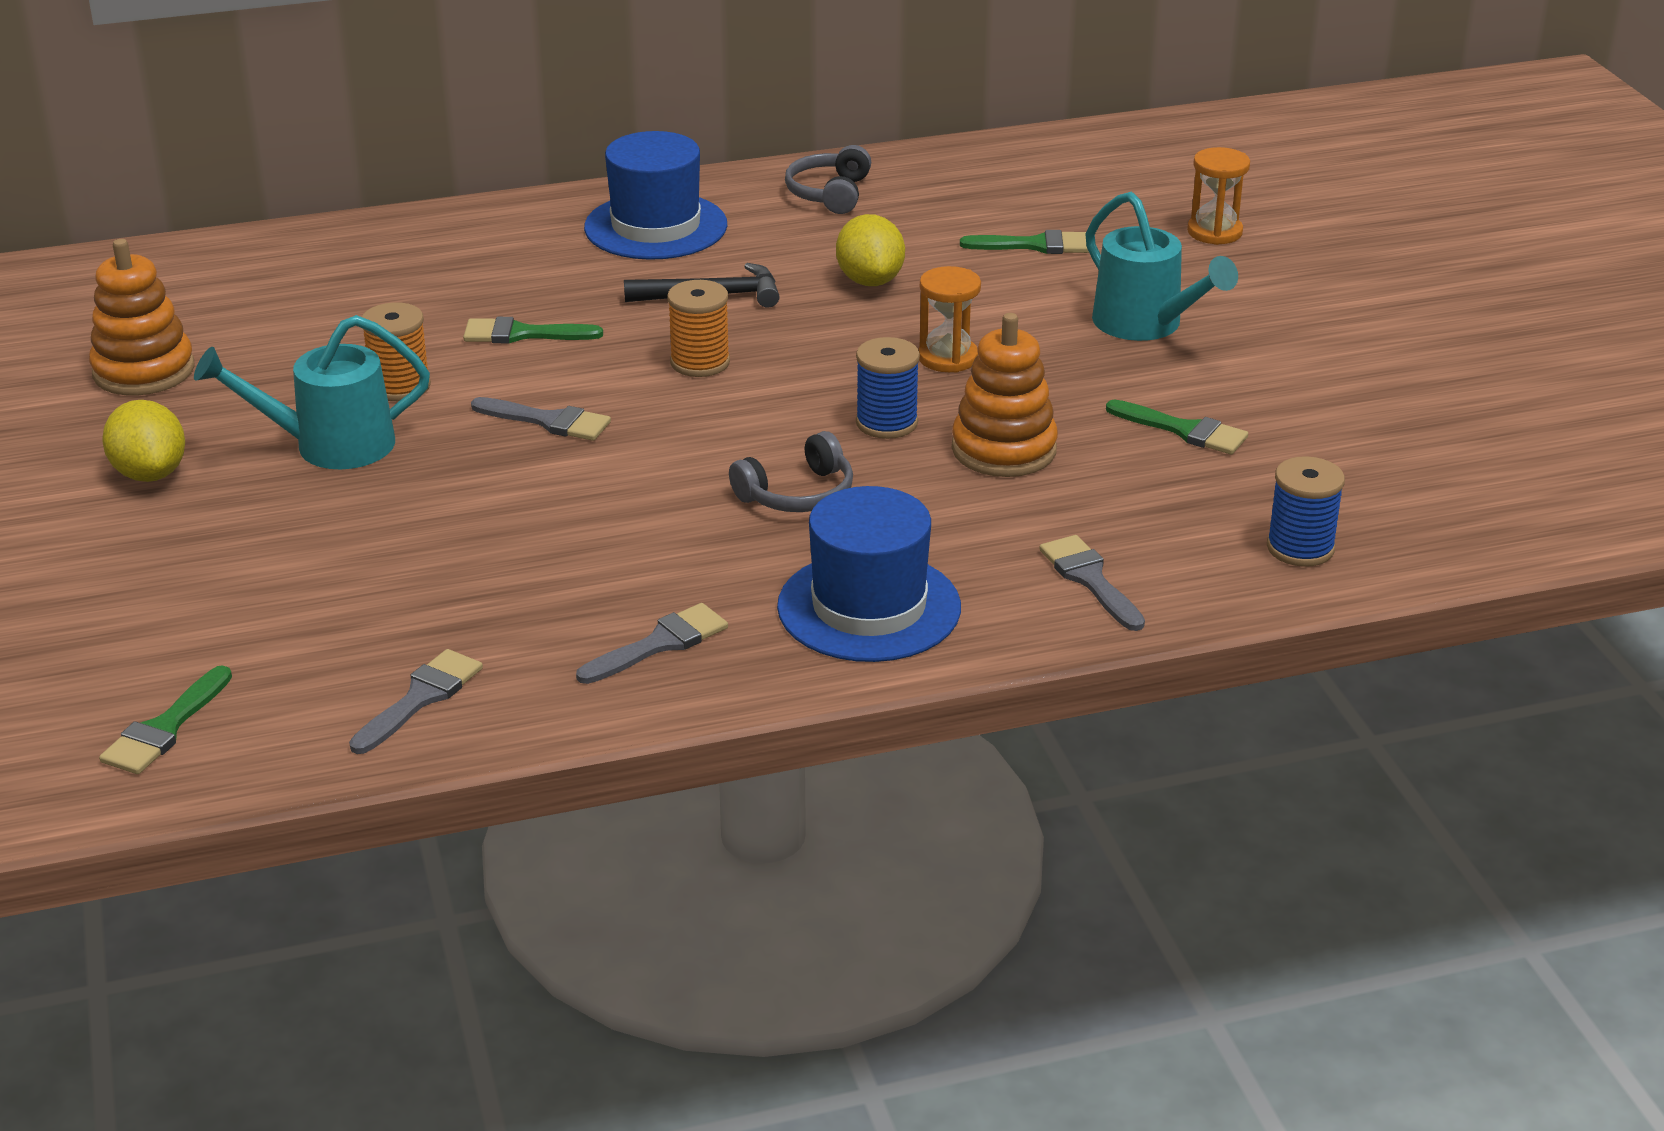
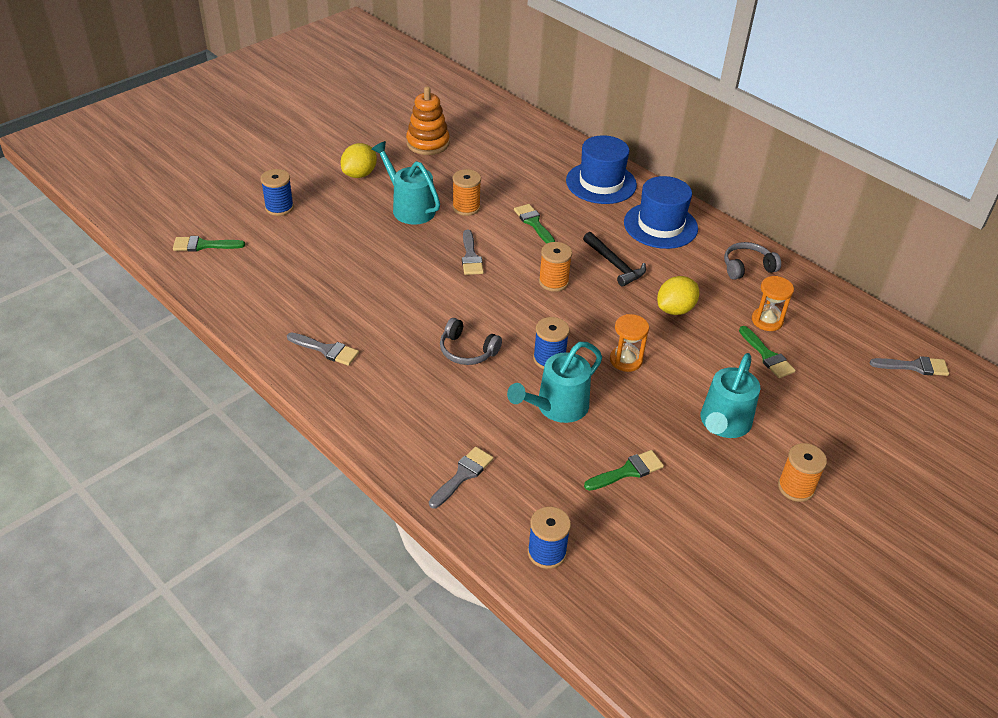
camera: 60 degrees right, 10 degrees up
(146, 598) = (279, 207): none -> blue spool
(421, 698) = (253, 299): grey brush -> grey brush (914, 366)
(869, 607) = (392, 405): blue hat -> blue hat (601, 183)
(1004, 449) = (556, 407): orange stacking toy -> turquoise watering can
(1184, 430) = (628, 471): green brush -> green brush turned 120 degrees counterclockwise
(1214, 232) = (853, 422): orange hourglass -> orange hourglass (767, 320)
(1303, 314) = (796, 487): none -> orange spool

